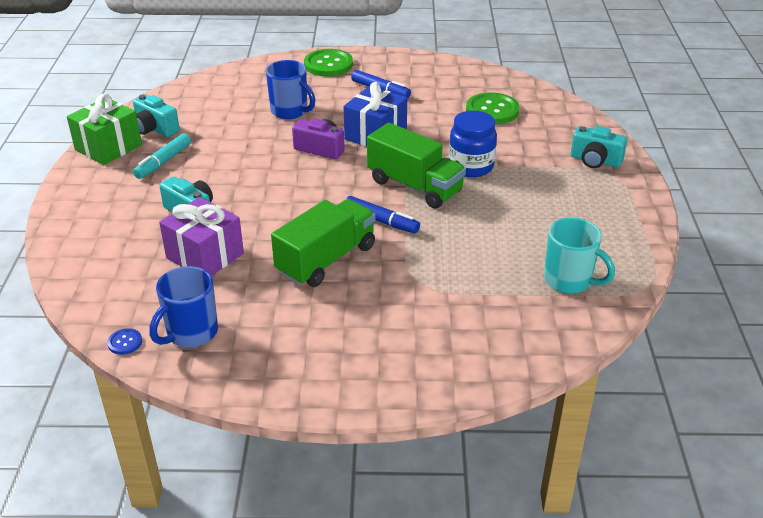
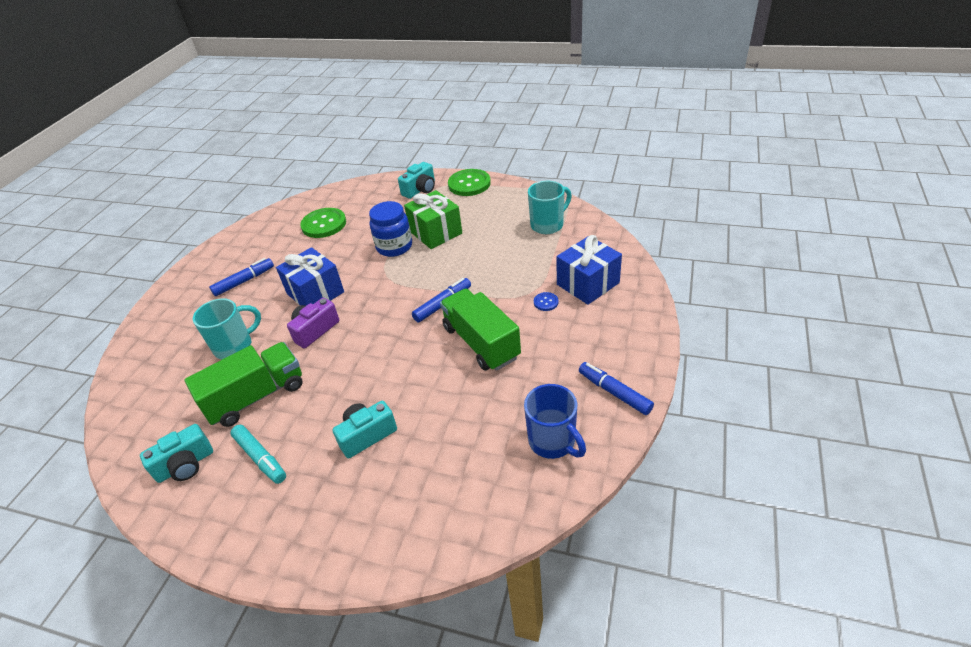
camera: 70 degrees left, 5 degrees up
(108, 147) = (194, 514): green gift -> green gift (435, 232)
(125, 342) = (554, 495): blue button -> blue button (546, 302)
(205, 256) = (444, 427): purple gift -> none
(266, 374) = (614, 392): none -> blue marker
(290, 111) = (235, 346): blue mug -> turquoise mug
(328, 64) = (168, 311): green button -> green button (469, 184)
(415, 186) = (405, 280): green truck -> green truck (256, 396)
(455, 332) = (588, 284): none -> blue gift

